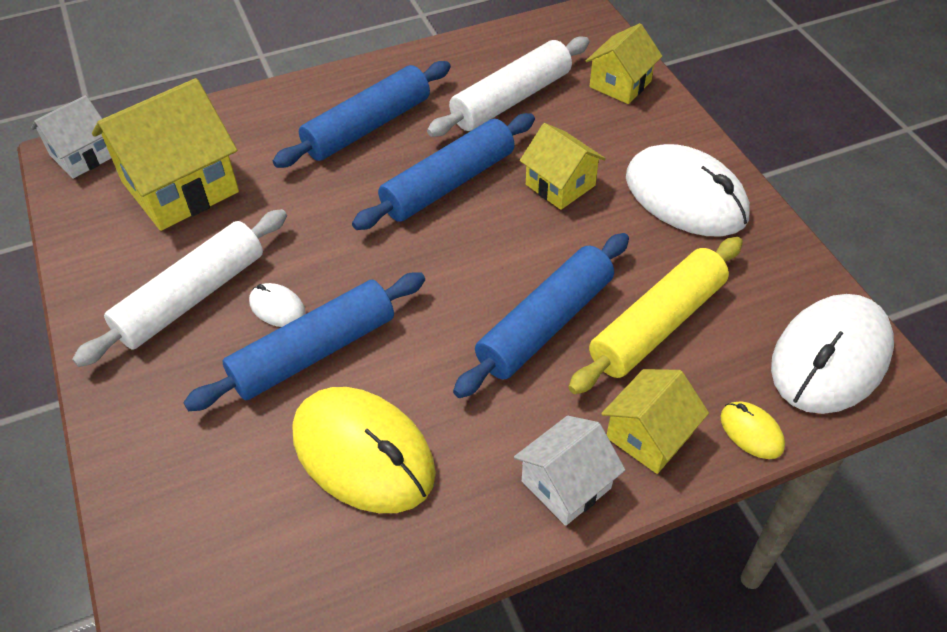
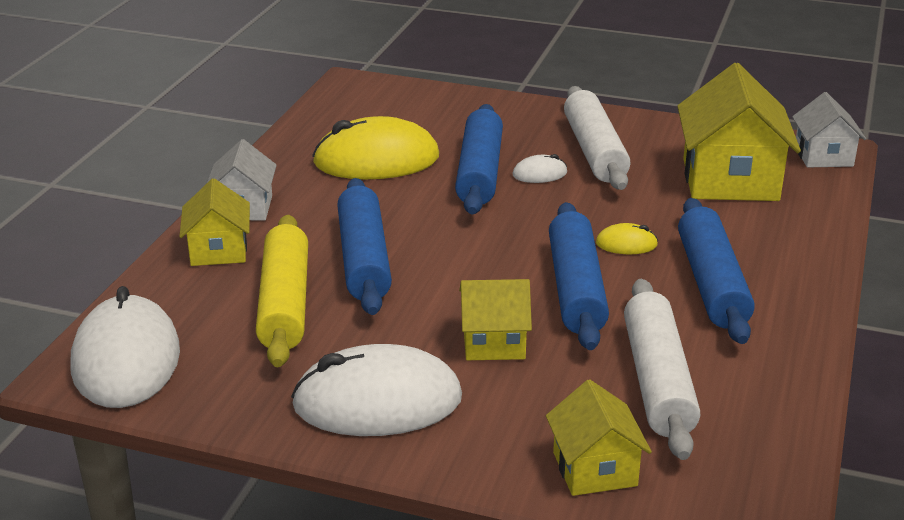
camera: 130 degrees right, 20 degrees down
(751, 432) = (149, 288): yellow mouse -> yellow mouse (626, 244)

